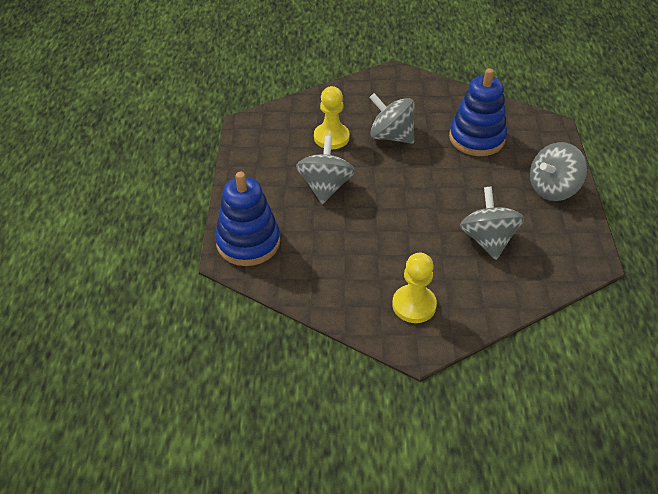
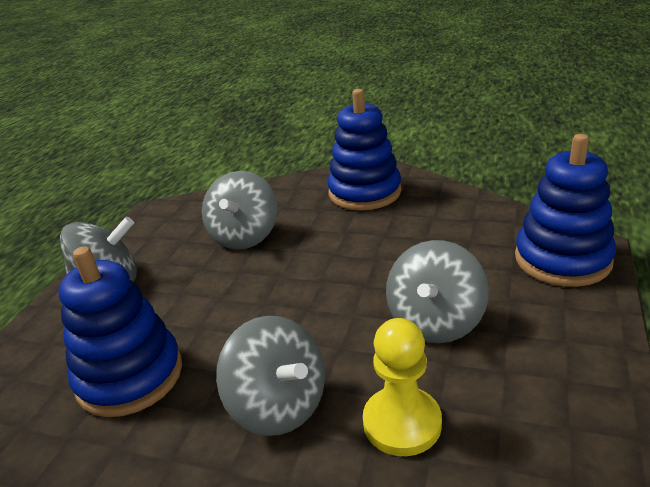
camera: 160 degrees left, 15 degrees down
(414, 305) = (364, 192): yellow pawn -> blue stacking toy

